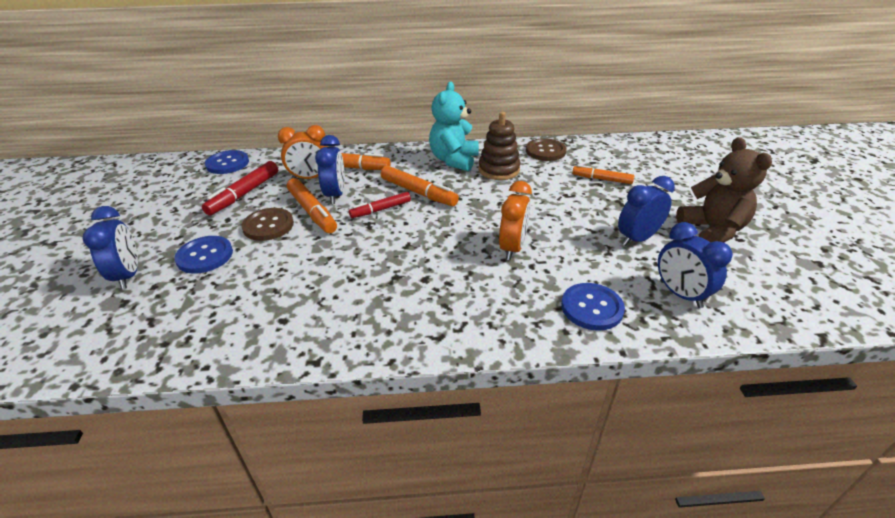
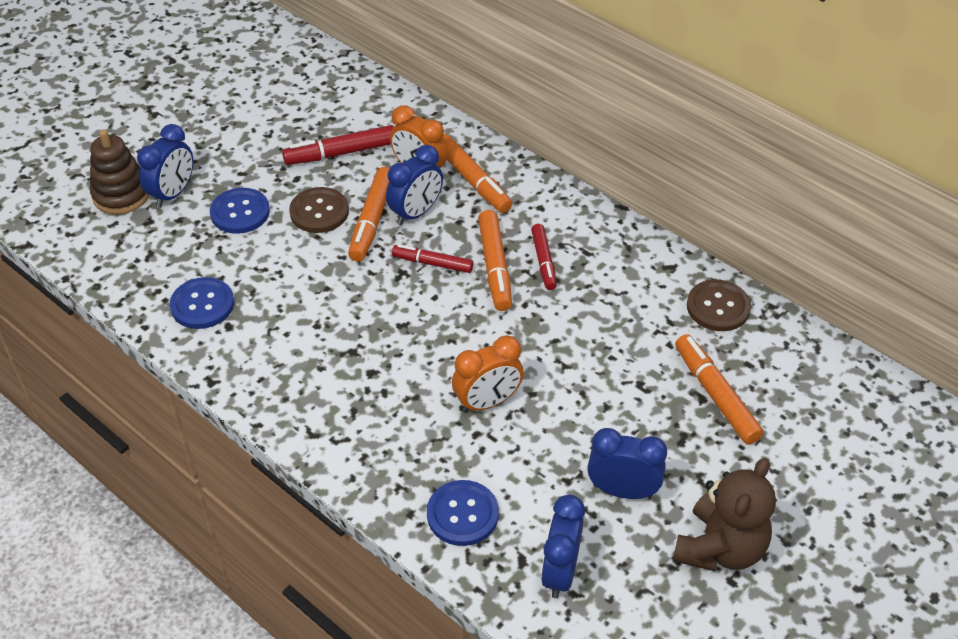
camera: 45 degrees right, 10 degrees up
(227, 163) = (369, 95): blue button -> blue button (202, 305)
(440, 177) = (543, 261): none -> red marker
(454, 160) = (592, 246): turquoise teddy bear -> none
(499, 170) = (620, 296): brown stacking toy -> brown stacking toy (121, 195)
(602, 179) = (716, 395): orange marker -> orange marker, size x1.51

